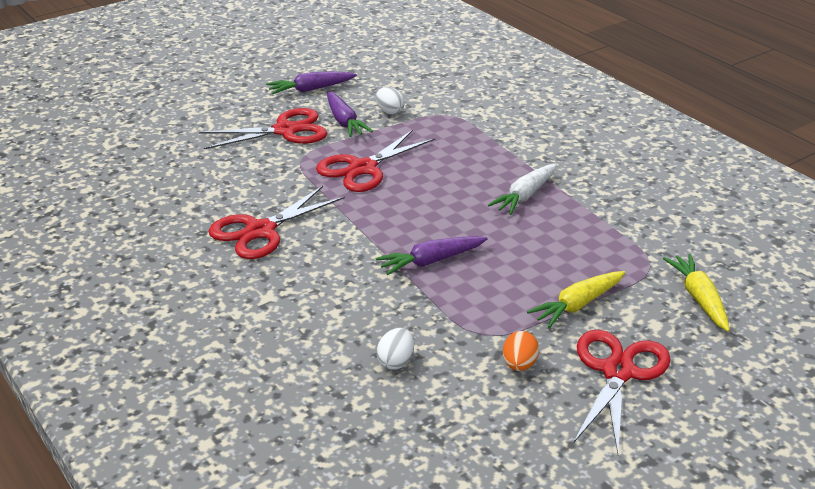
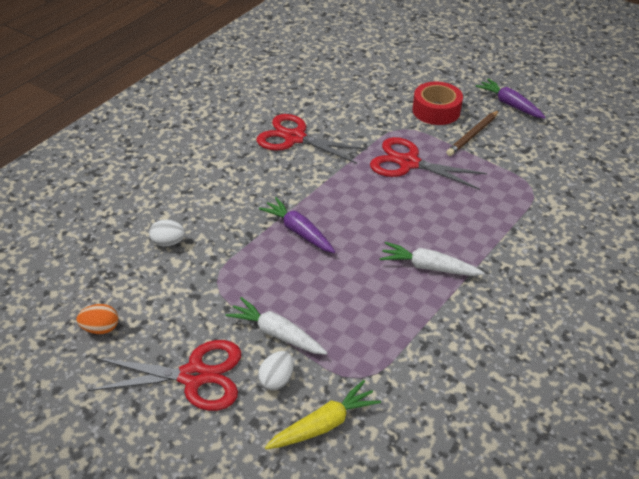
camera: 70 degrees right, 10 degrees up
(286, 130) = (436, 110): red scissors -> red tape
(344, 122) = (472, 135): purple carrot -> brown pencil
(389, 111) = (509, 154): white egg -> white egg (277, 379)
(519, 365) = (185, 311): orange egg -> orange egg (101, 328)
(577, 305) = (276, 333): yellow carrot -> white carrot

